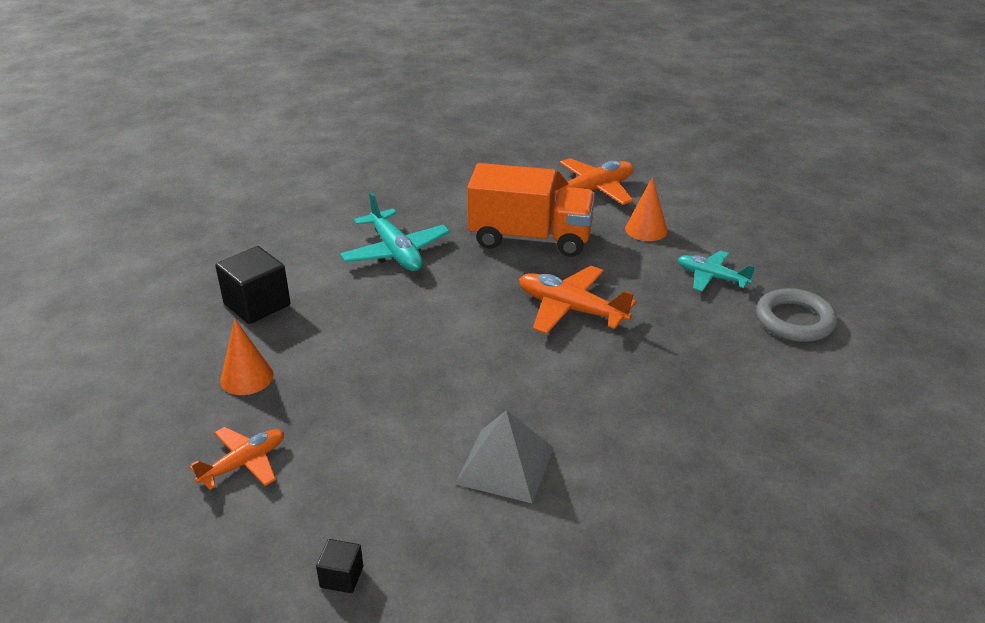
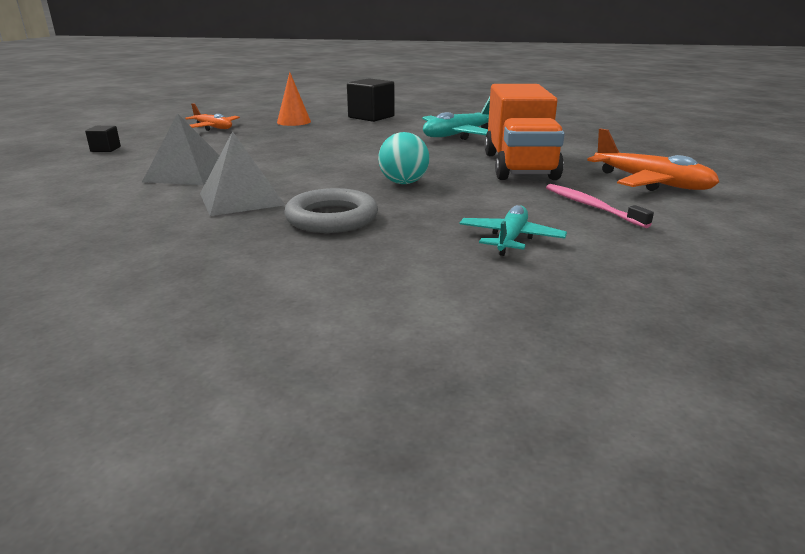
camera: 80 degrees right, 10 degrees down
(571, 309) = (403, 183): orange plane -> turquoise ball
(607, 415) = (241, 199): none -> grey pyramid
(646, 229) = (592, 206): orange cone -> pink toothbrush
(794, 320) = (435, 288): grey ring -> grey ring (332, 218)

